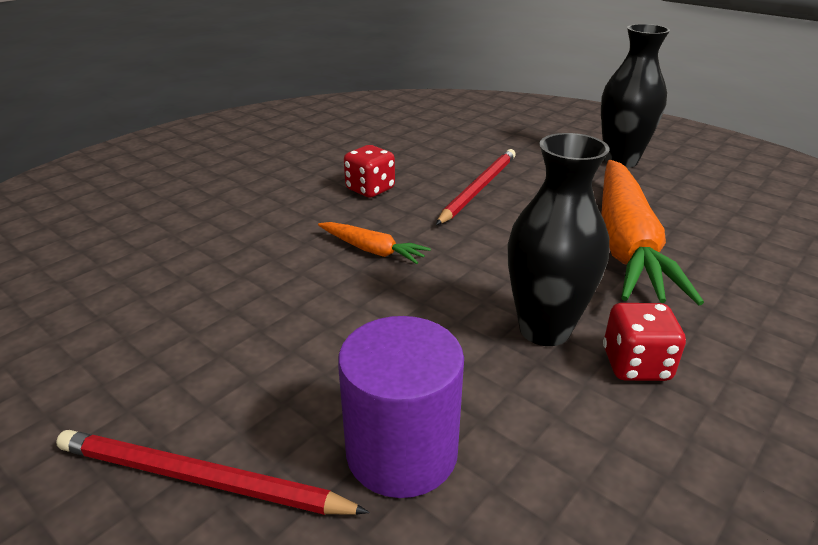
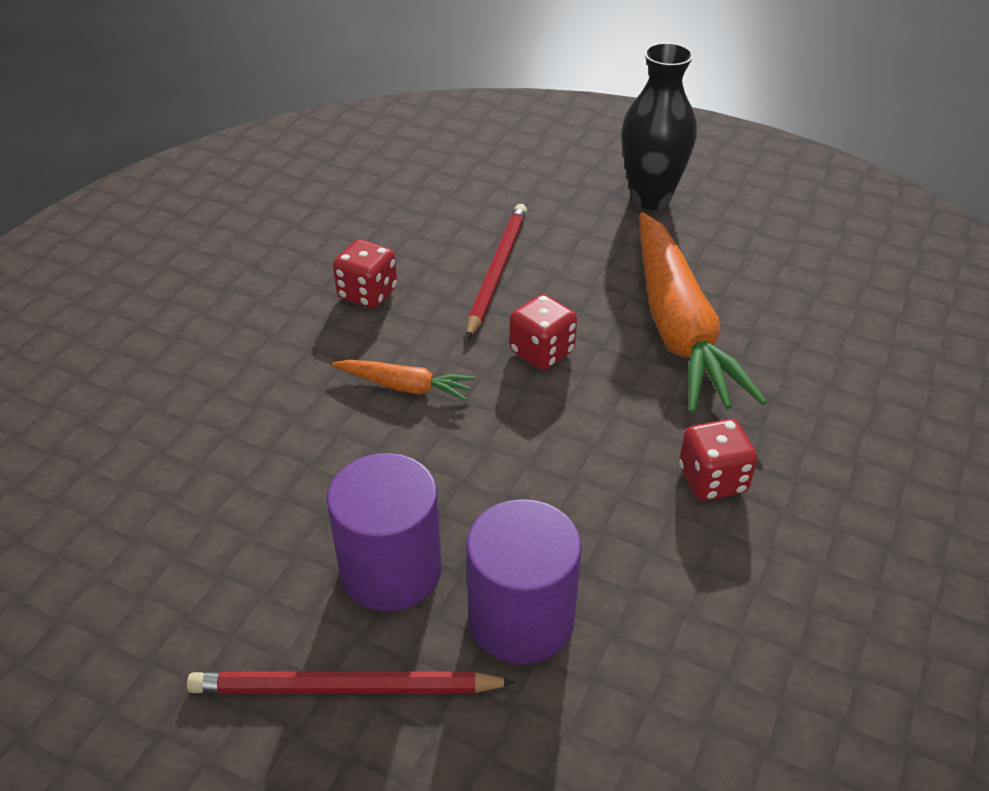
camera: 15 degrees left, 10 degrees up
(296, 382) = (391, 570): none -> purple cylinder
(498, 244) = (542, 352): none -> red dice
(544, 329) = (618, 456): black vase -> none

